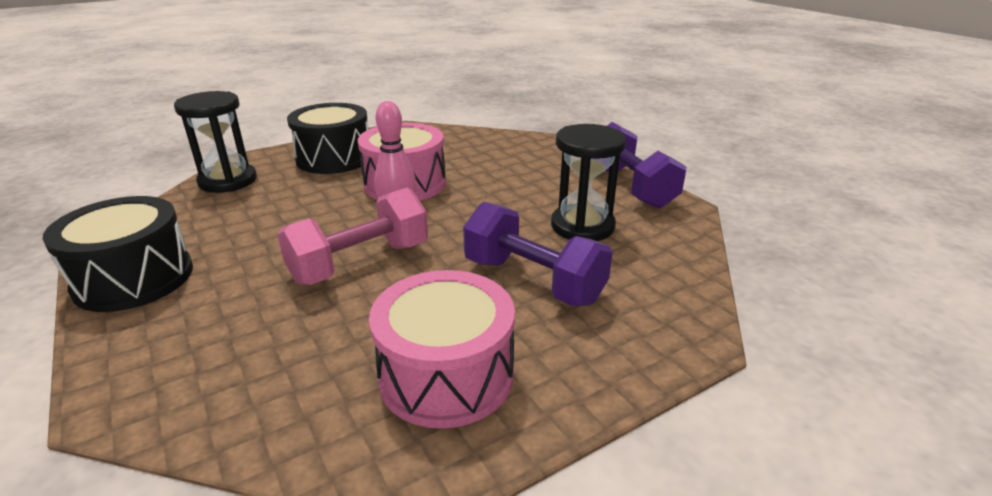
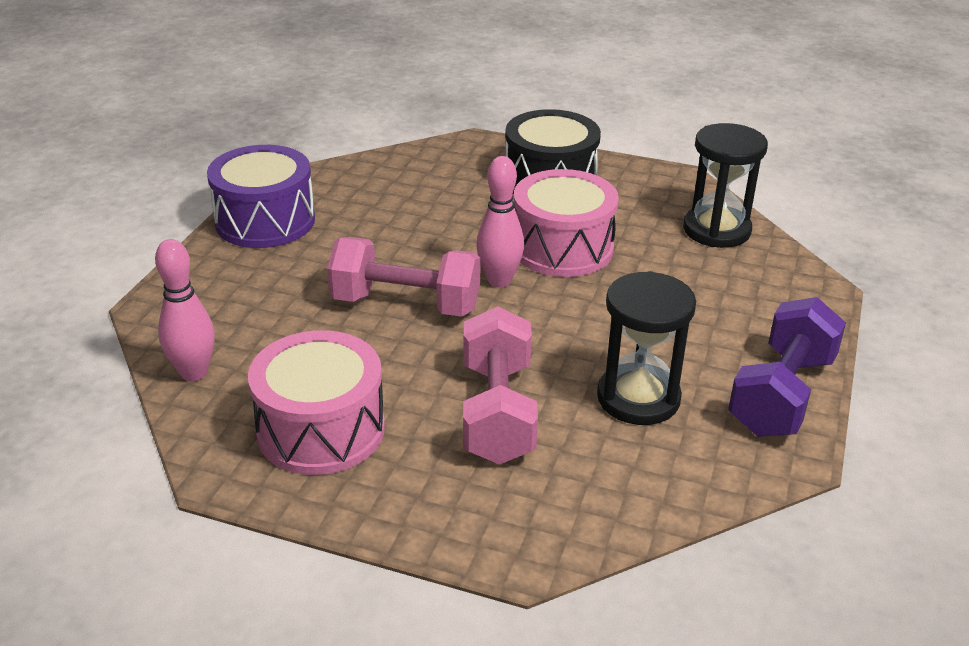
camera: 50 degrees right, 5 degrees up
(134, 278) = (265, 221): black drum -> purple drum
(228, 181) = (433, 160): black hourglass -> black hourglass (716, 230)
(256, 422) = (194, 373): none -> pink bowling pin
(533, 281) = (497, 412): purple dumbbell -> pink dumbbell

